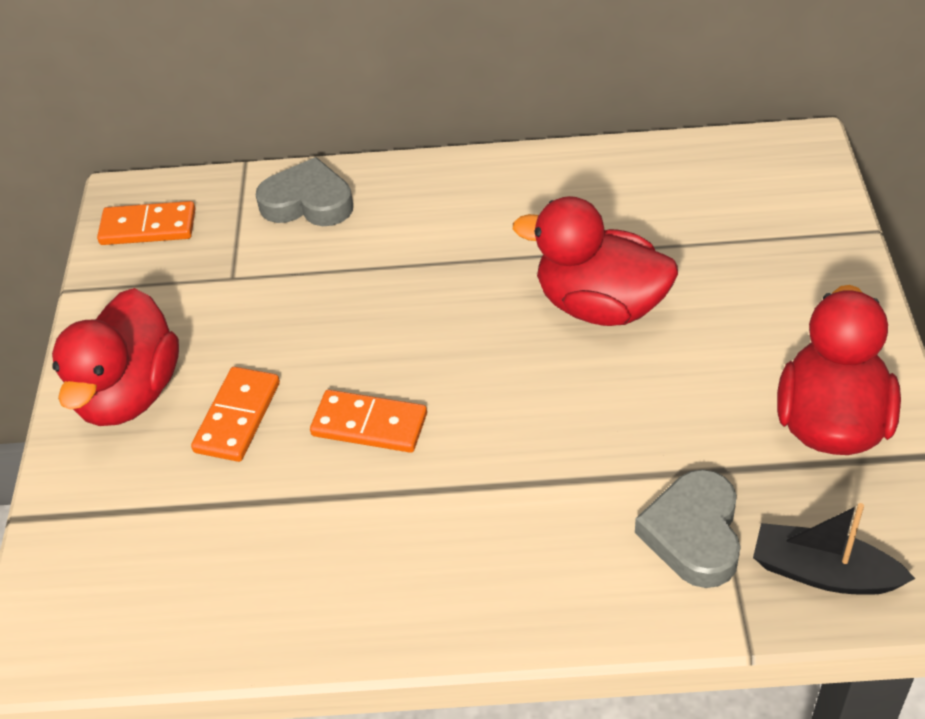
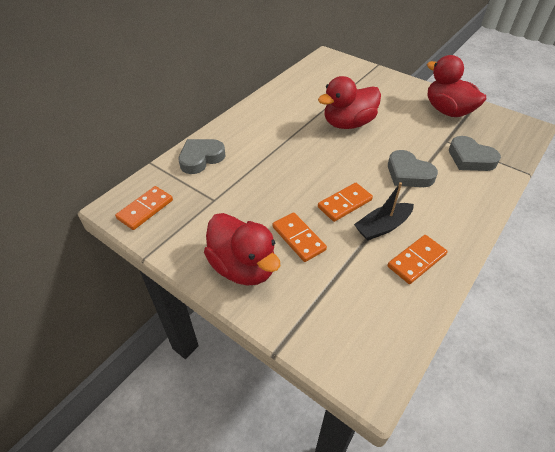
camera: 55 degrees left, 0 degrees up
(317, 585) = (416, 260): none -> orange domino
(539, 465) = (408, 174): none -> grey heart
(823, 573) = (507, 143): black boat -> black boat (382, 227)

